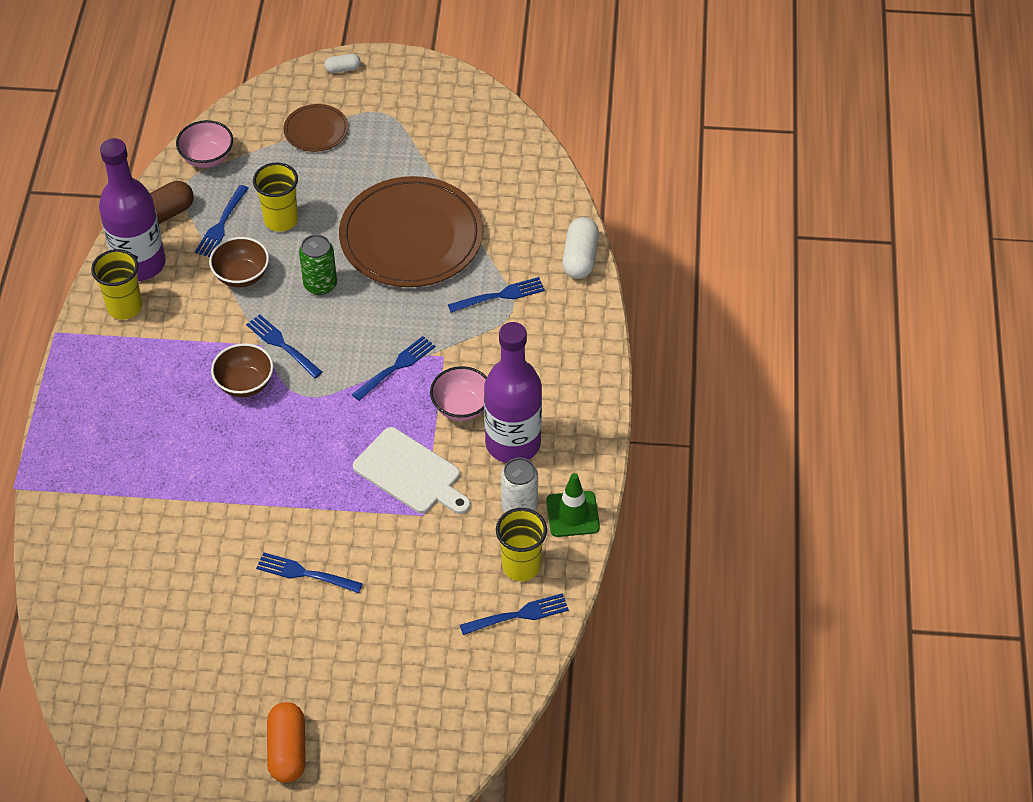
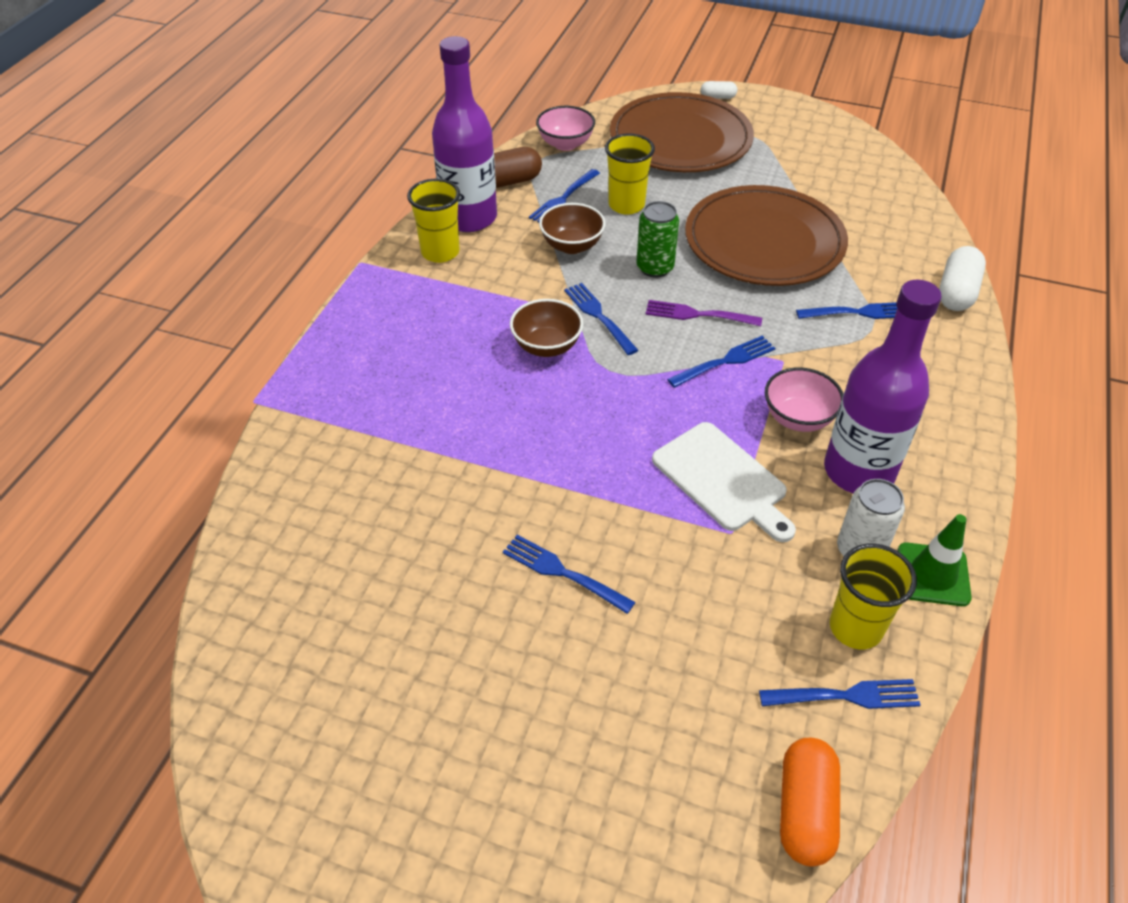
camera: 15 degrees right, 5 degrees down
(288, 750) = (476, 820): orange capsule -> orange capsule (805, 810)
(316, 130) = (680, 139): brown plate -> brown plate, size x2.14
(367, 325) = (698, 314): none -> purple fork

